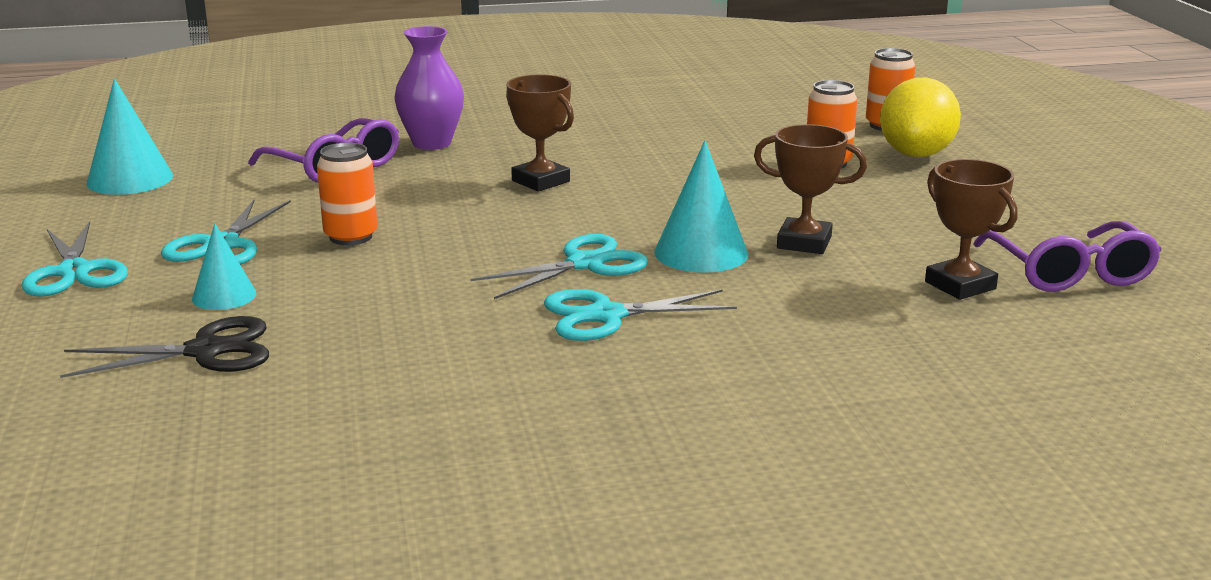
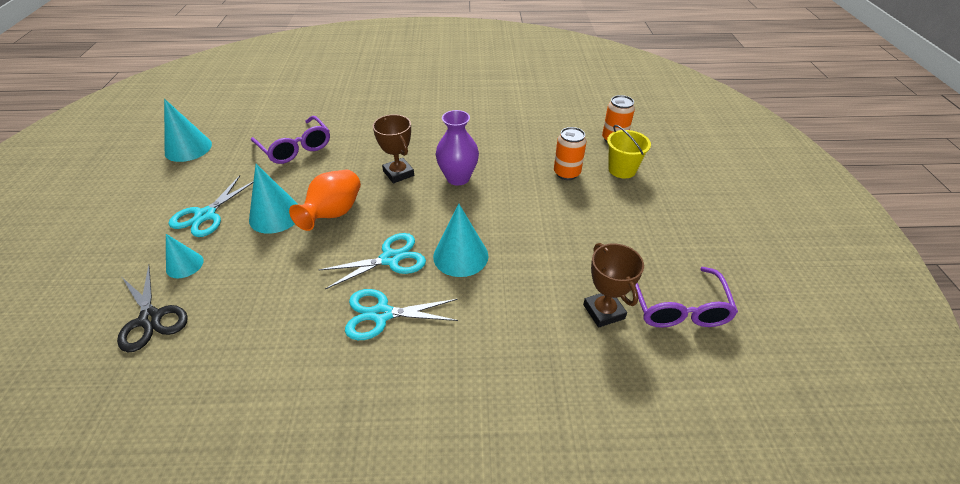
camera: 10 degrees right, 20 degrees up
(74, 272) = (120, 231): turquoise scissors -> none
(206, 351) = (150, 319): black scissors -> black scissors turned 60 degrees clockwise
(351, 237) = (275, 215): orange can -> turquoise cone
(431, 143) = (355, 131): purple vase -> purple vase (458, 178)
(454, 228) = (333, 213): none -> orange vase
(804, 242) = (524, 253): brown trophy -> none
(916, 154) = (622, 170): yellow lemon -> yellow bucket

